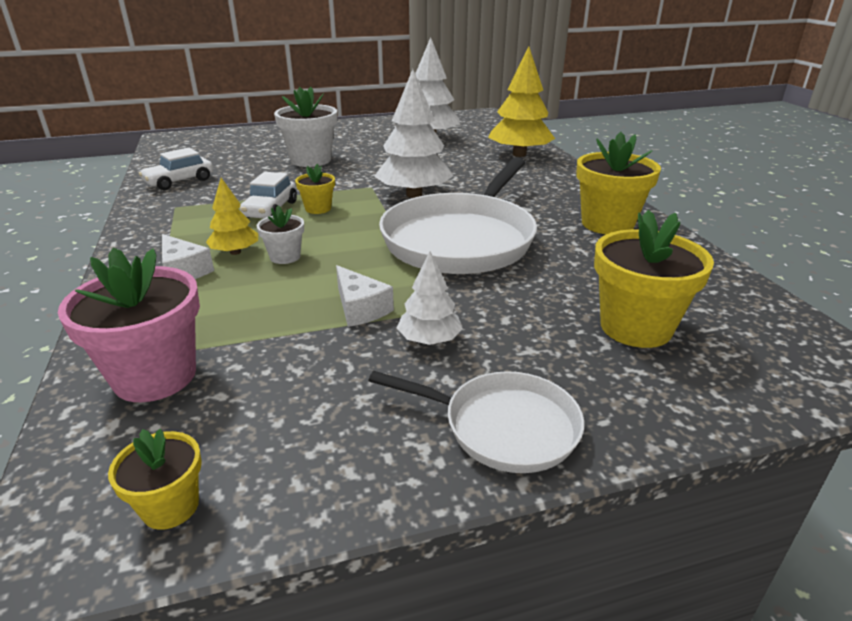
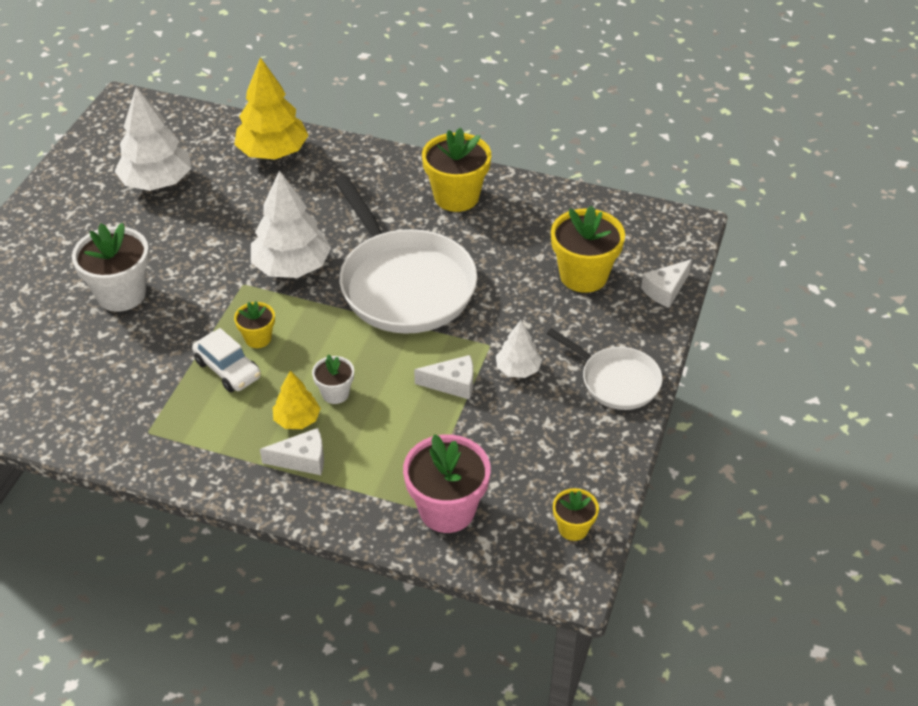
camera: 55 degrees left, 15 degrees up
(179, 181) = (74, 411): white car -> none
(503, 427) = (616, 381): white pan -> white pan turned 75 degrees clockwise
(725, 402) = (665, 290): none -> white cheese

